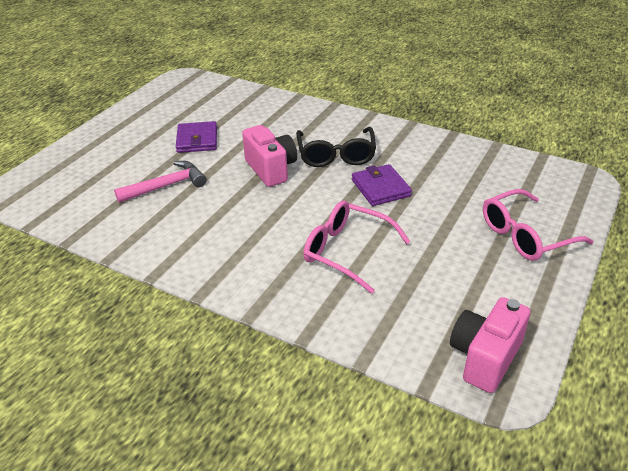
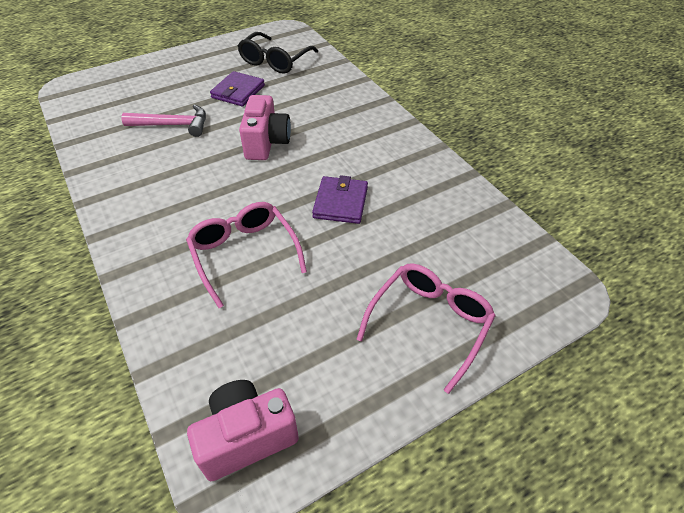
camera: 30 degrees right, 10 degrees up
(336, 155) = (335, 151): black glasses -> black glasses (275, 61)
(525, 235) = (429, 323): pink glasses -> pink glasses turned 120 degrees clockwise

